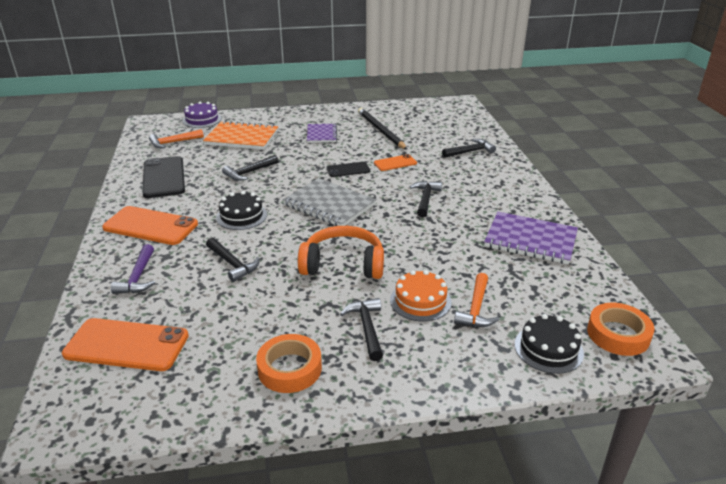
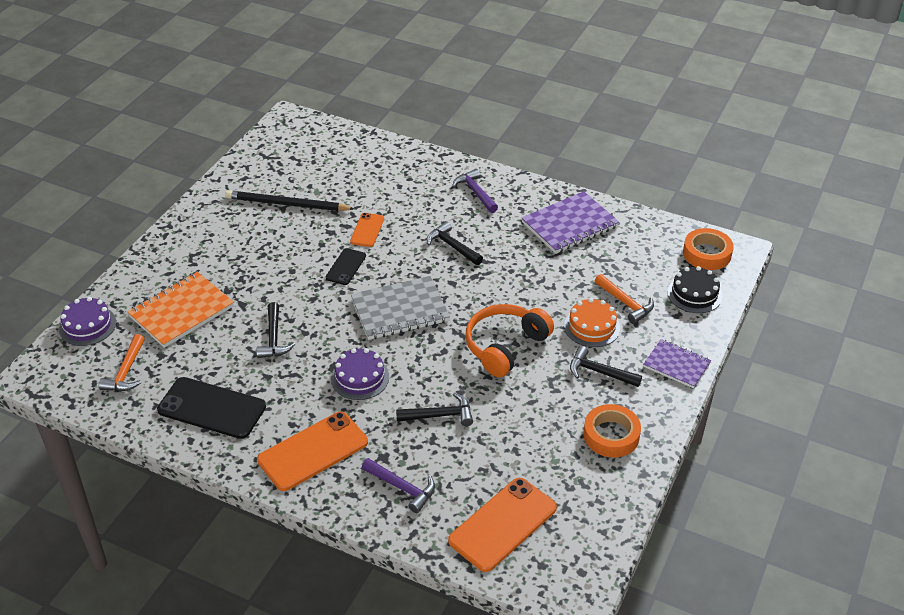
camera: 55 degrees left, 10 degrees up
(241, 216) = (360, 378): black cake -> purple cake
(321, 134) = (246, 249): purple notebook -> purple notebook (676, 365)
(470, 151) = (398, 172): black hammer -> none
(499, 186) = (475, 192): none -> purple hammer

